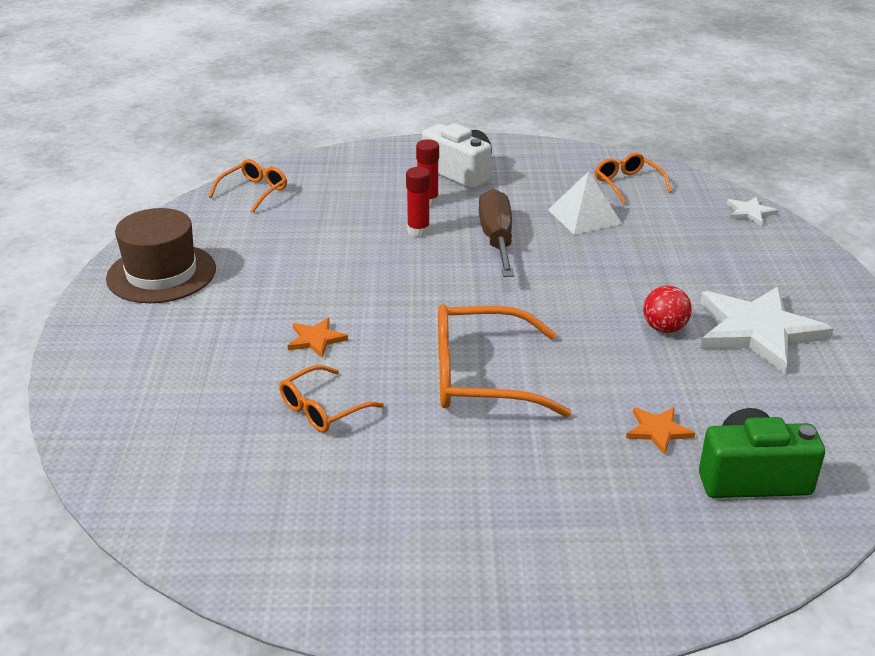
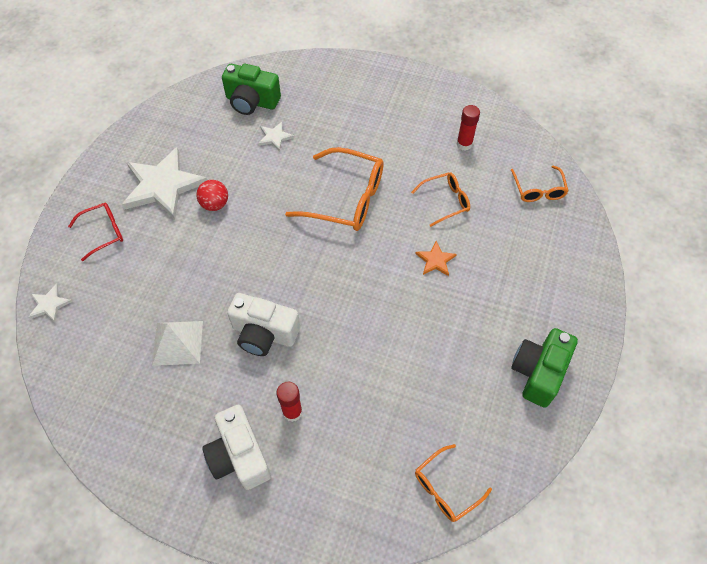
camera: 160 degrees left, 25 degrees up
(161, 273) = (538, 372): brown hat -> green camera
(418, 231) = (320, 366): red glue stick -> red glue stick (464, 144)
(497, 239) = (264, 333): brown screwdriver -> white camera
(627, 184) = (106, 381): orange glasses -> orange glasses (538, 190)
(658, 431) = (275, 137): orange star -> white star
(771, 272) = (103, 233): none -> red glasses

